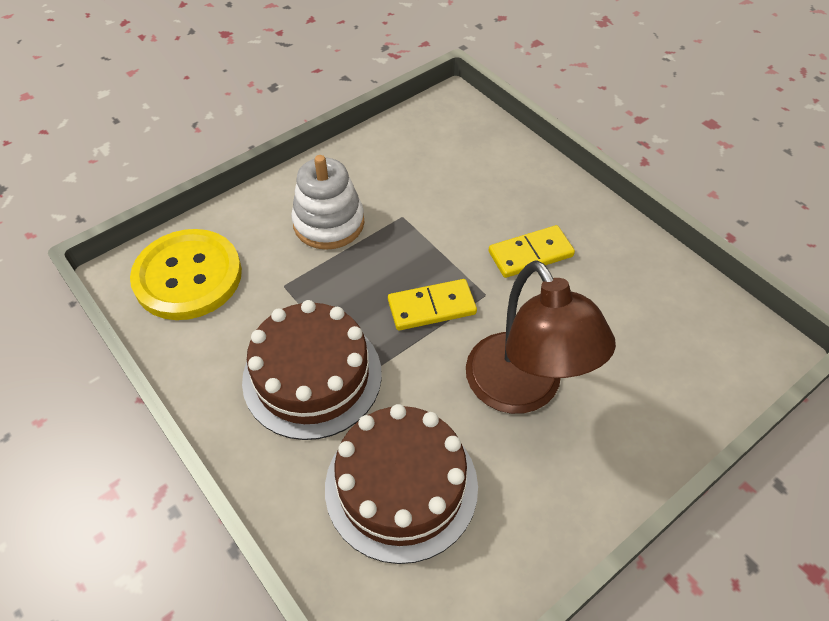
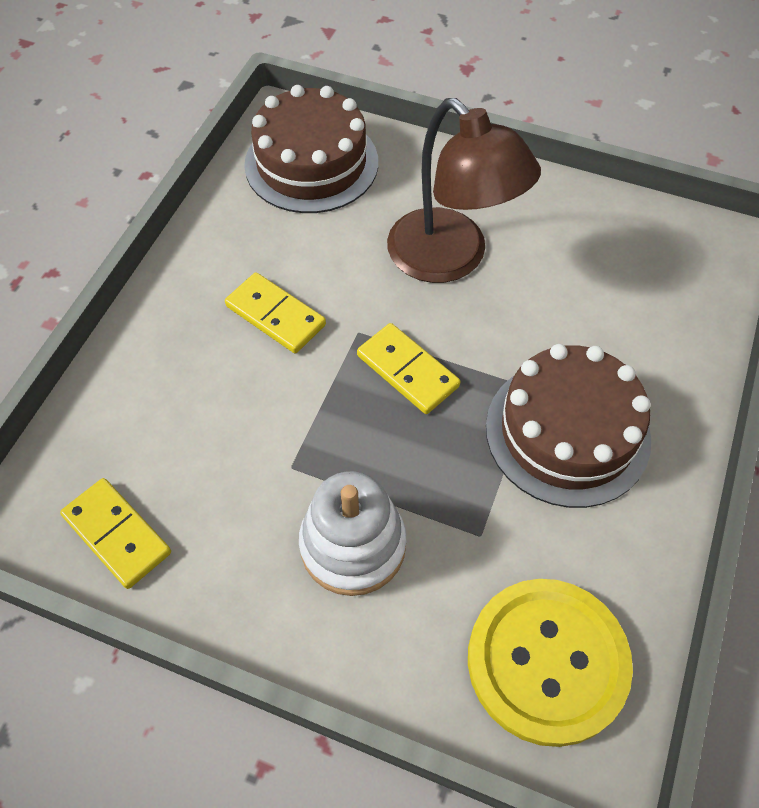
camera: 120 degrees left, 5 degrees up
(401, 486) = (610, 304): brown cake -> brown cake (311, 163)
(415, 133) = (117, 534): none -> yellow domino
(523, 390) = (450, 259): brown lamp -> brown lamp turned 105 degrees clockwise

